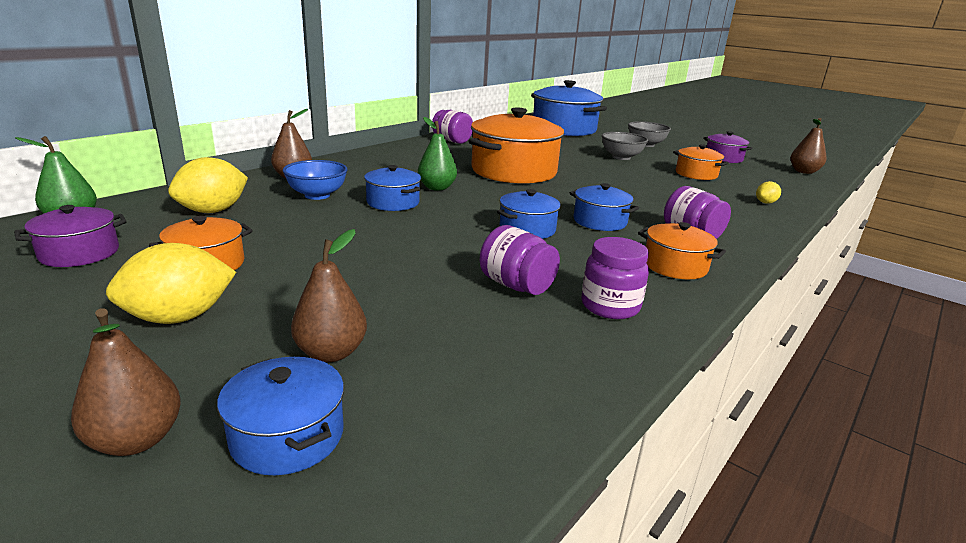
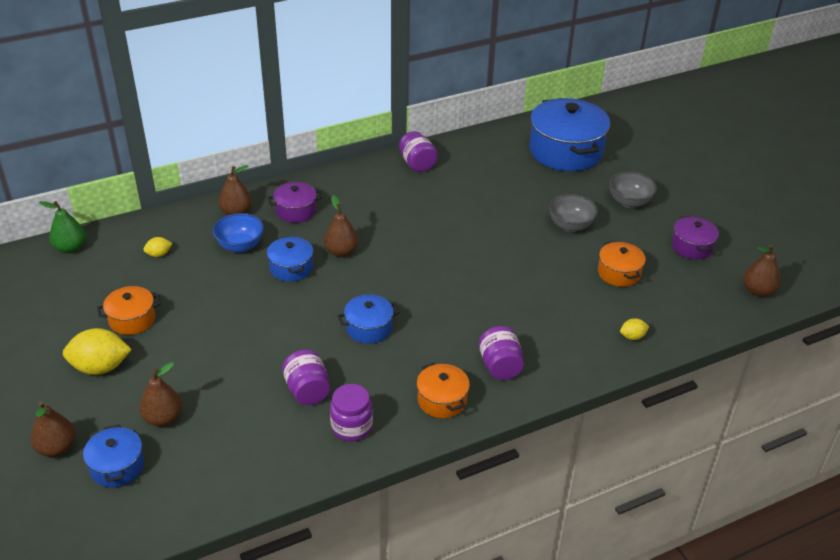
camera: 25 degrees right, 15 degrees up
(79, 253) = (66, 290): purple pot -> purple pot (296, 211)
(213, 211) = (159, 254): yellow lemon -> yellow lemon, size x0.49
(437, 188) = (341, 252): green pear -> brown pear
(514, 171) = (432, 235): orange pot -> none
(599, 221) = (438, 331): blue pot -> none

